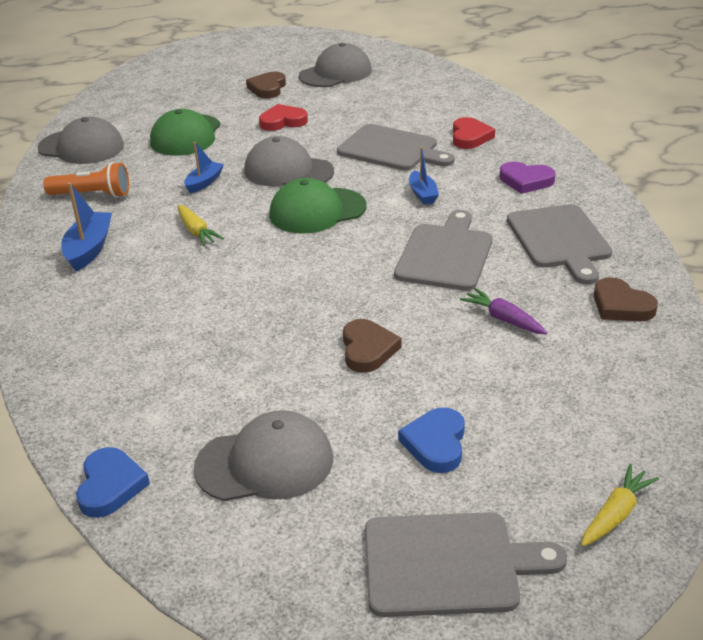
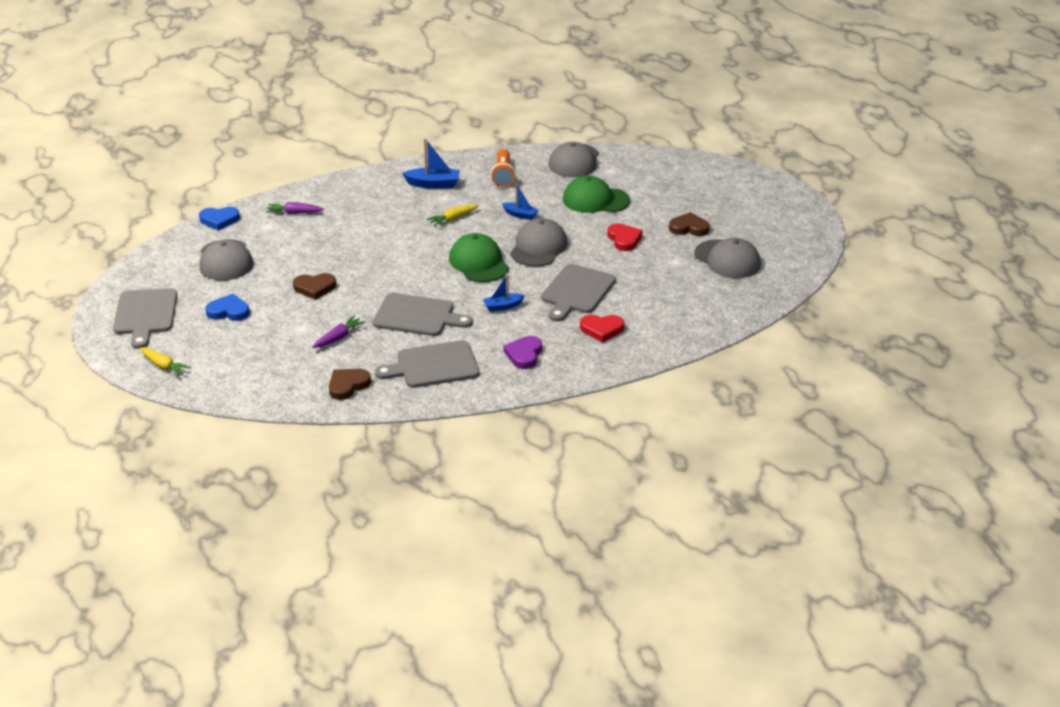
camera: 85 degrees right, 0 degrees up
(120, 387) = (294, 213): none -> purple carrot

